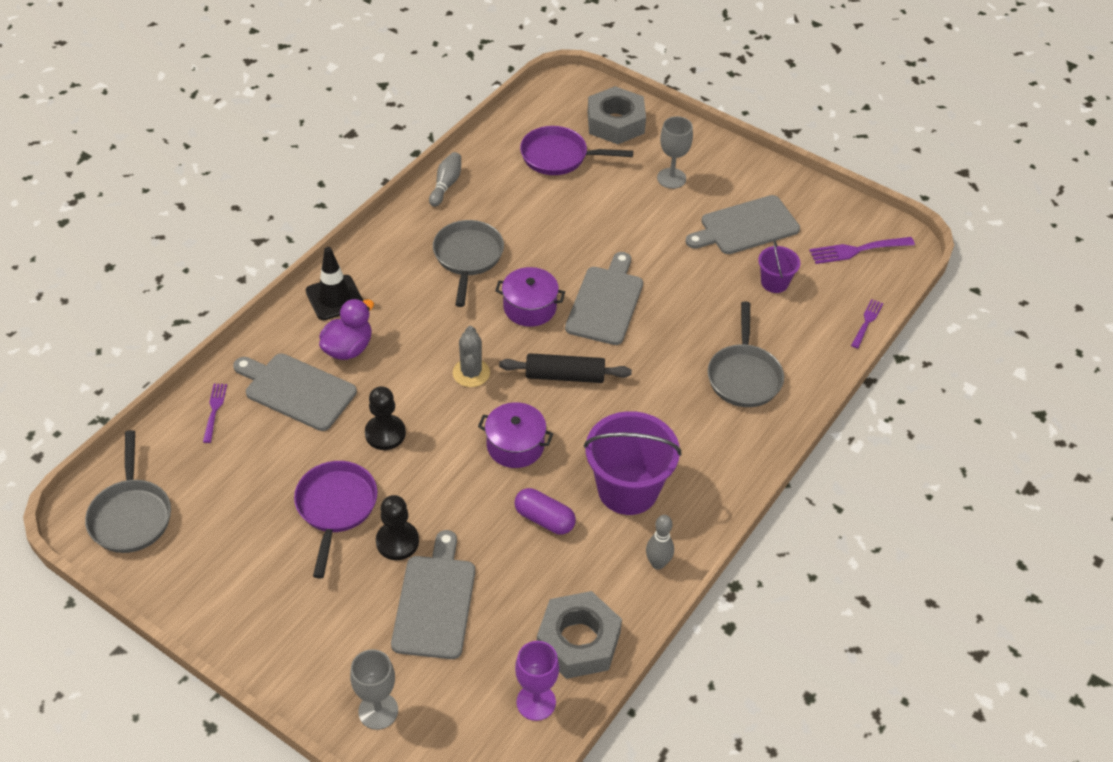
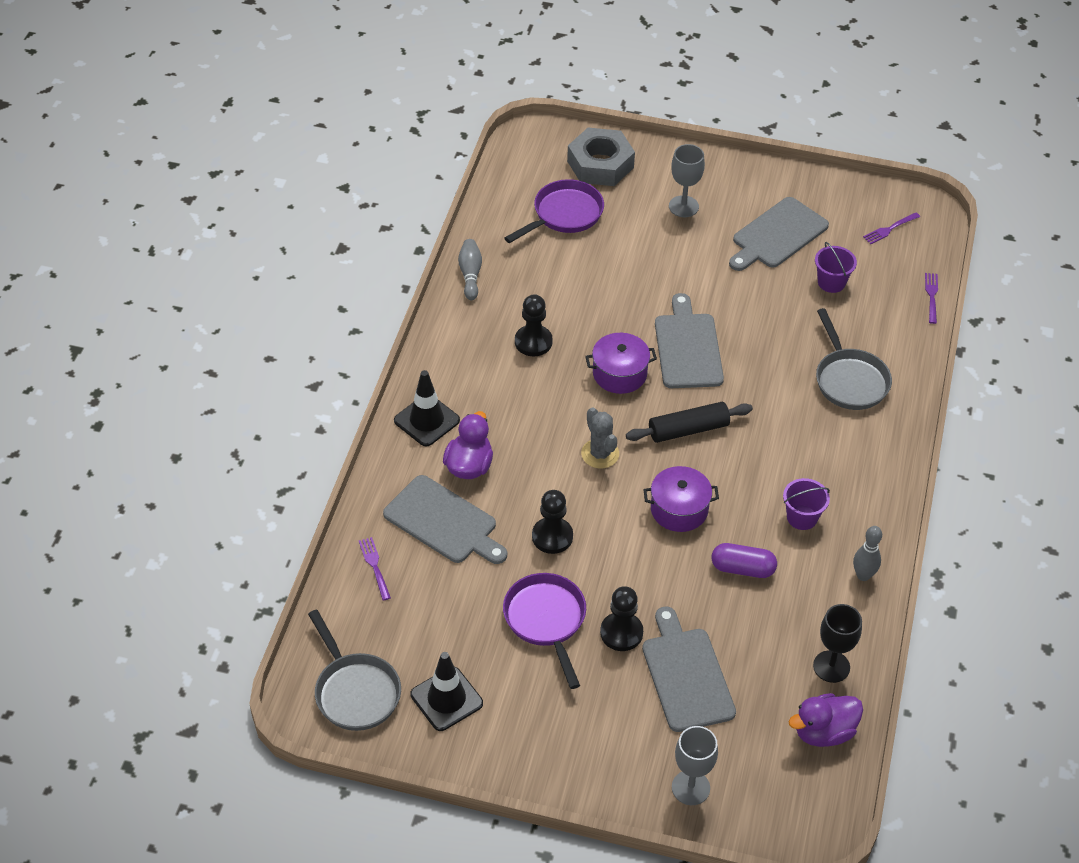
camera: 20 degrees left, 0 degrees up
(205, 549) = (446, 699): none -> black traffic cone
(297, 390) = (443, 522): grey cutting board -> grey cutting board turned 150 degrees counterclockwise
(468, 257) = (533, 342): grey pan -> black pawn
(536, 702) = (823, 732): purple goblet -> purple duck
(559, 156) = (564, 214): purple pan -> purple pan turned 150 degrees clockwise
(578, 641) = (831, 666): grey nut -> black goblet
(628, 489) = (802, 517): purple bucket -> purple bucket, size x0.51
(858, 250) = (890, 229): purple fork -> purple fork, size x0.63

